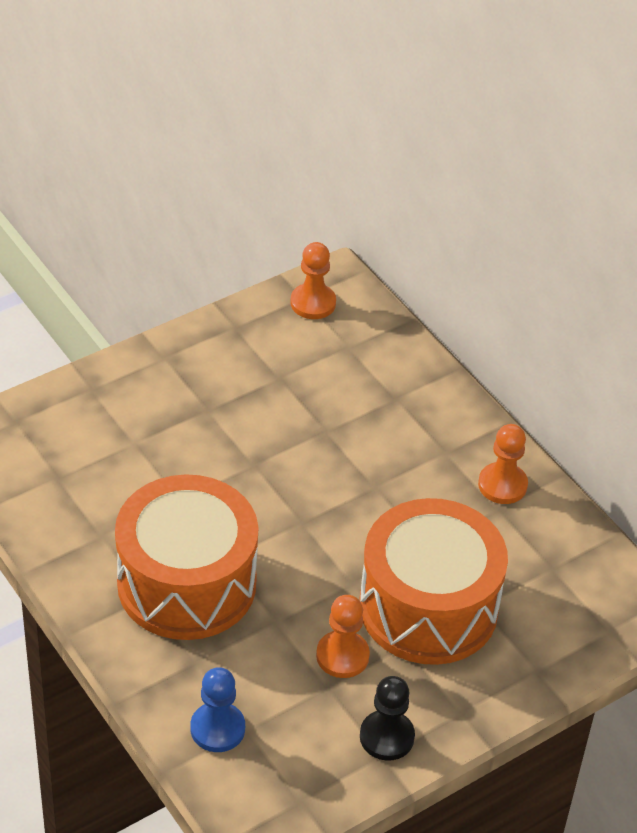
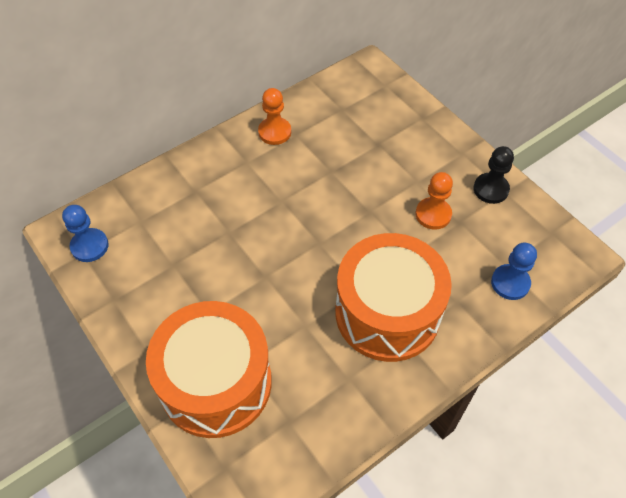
camera: 90 degrees left, 10 degrees up
(313, 303) = (89, 246): orange pawn -> blue pawn
(428, 607) = (384, 170): orange drum -> orange drum (216, 383)

